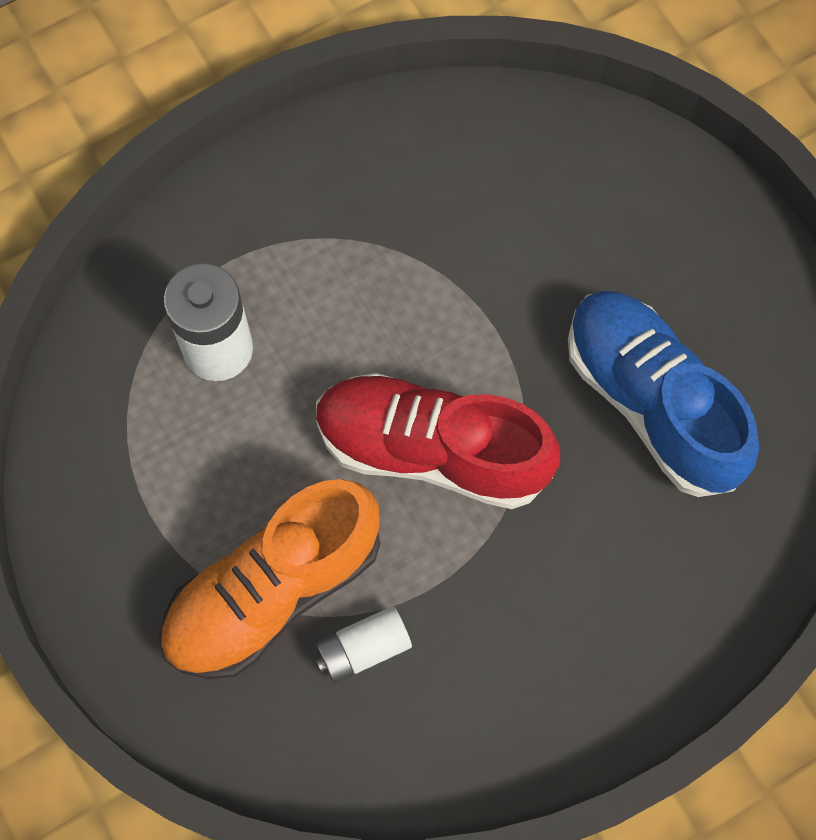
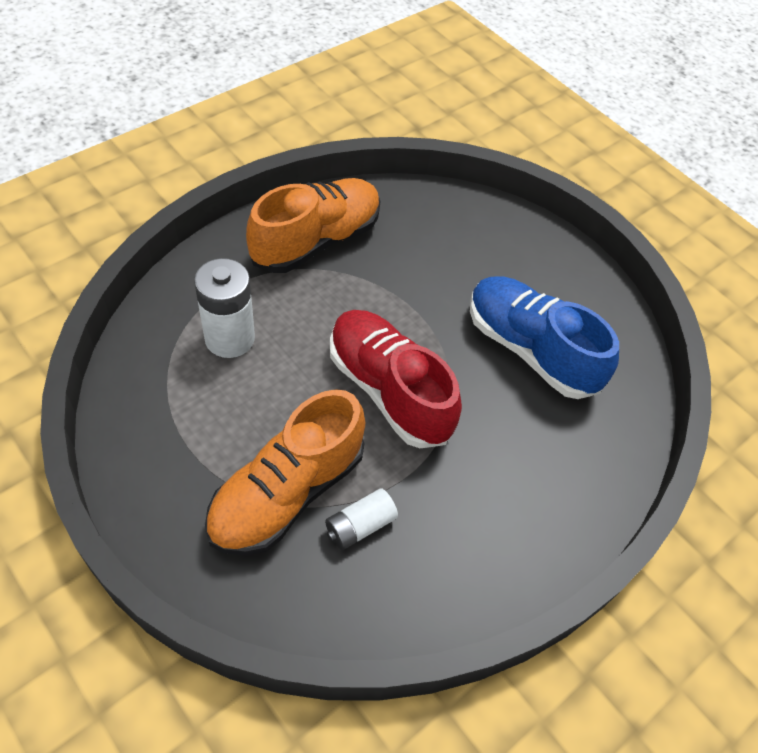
camera: 15 degrees left, 15 degrees down
(360, 189) = (316, 240): none -> orange shoe
(432, 450) = (389, 390): red shoe -> red shoe turned 45 degrees clockwise

